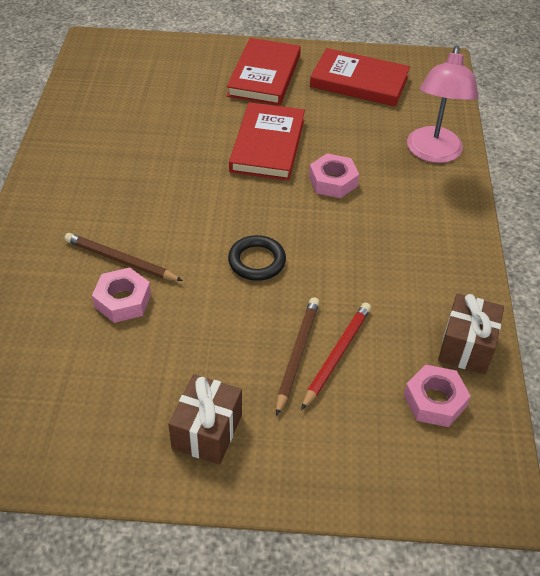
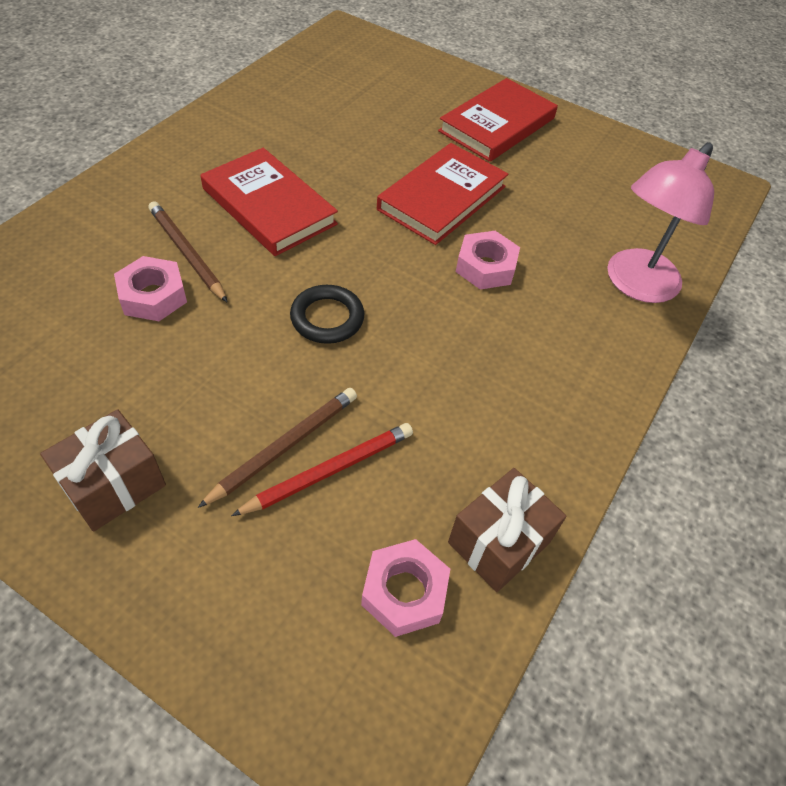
camera: 25 degrees right, 5 degrees up
(359, 81) = (603, 170): red book -> red book (269, 206)

